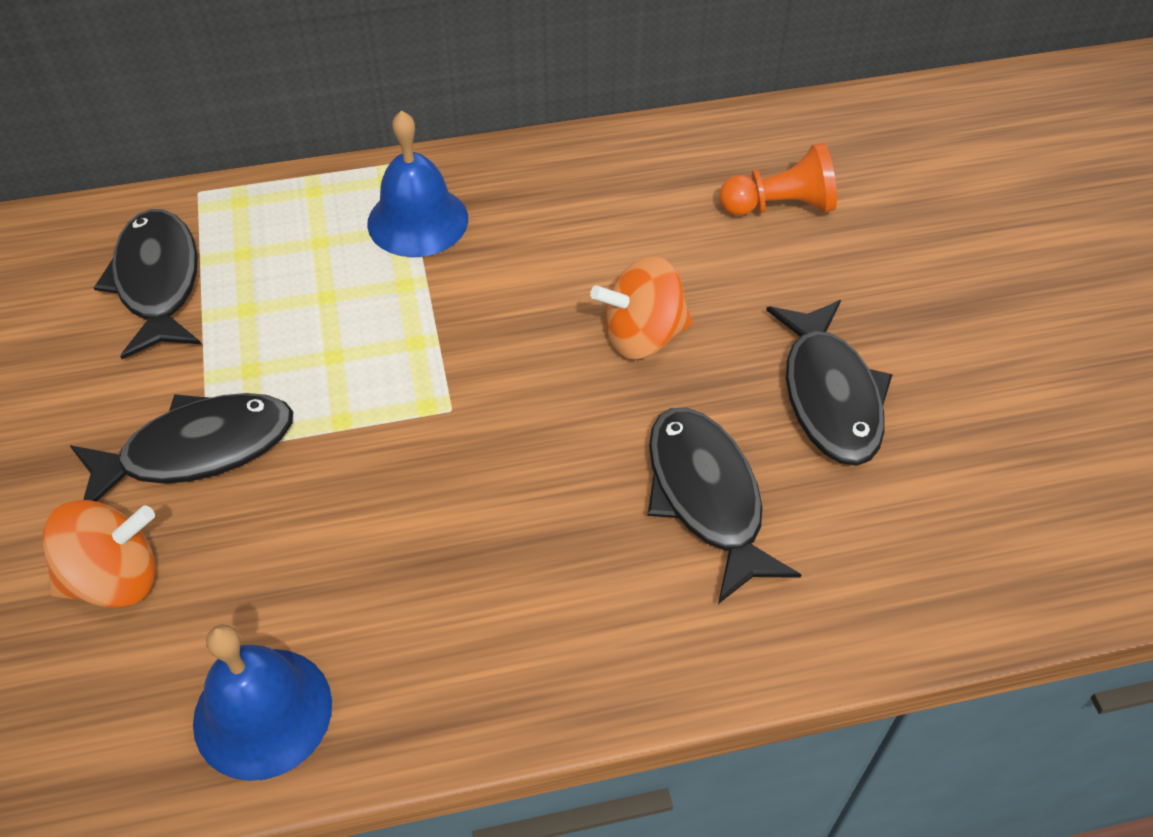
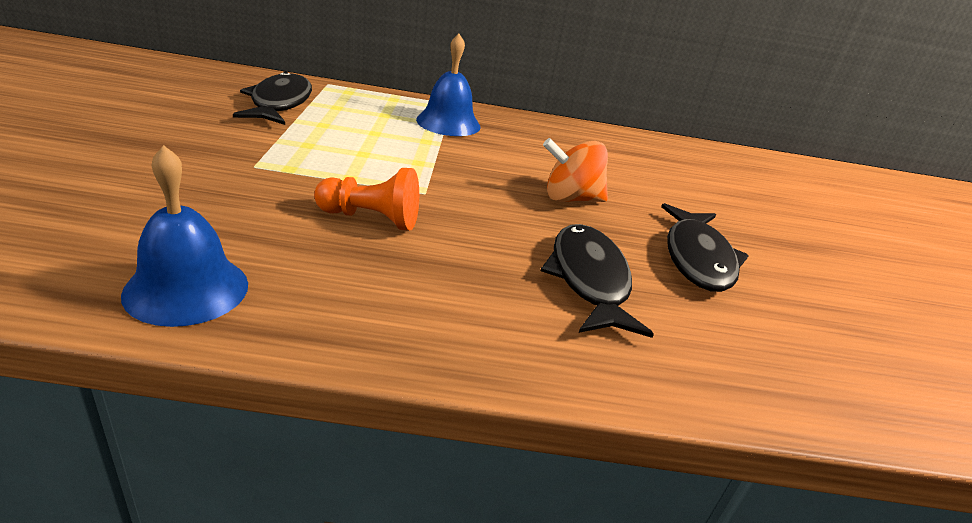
camera: 10 degrees right, 20 degrees down
(115, 578) = (145, 198): orange spinning top -> none
(198, 450) = (248, 164): black fish -> none
(780, 206) = (681, 174): orange pawn -> orange pawn (371, 219)

